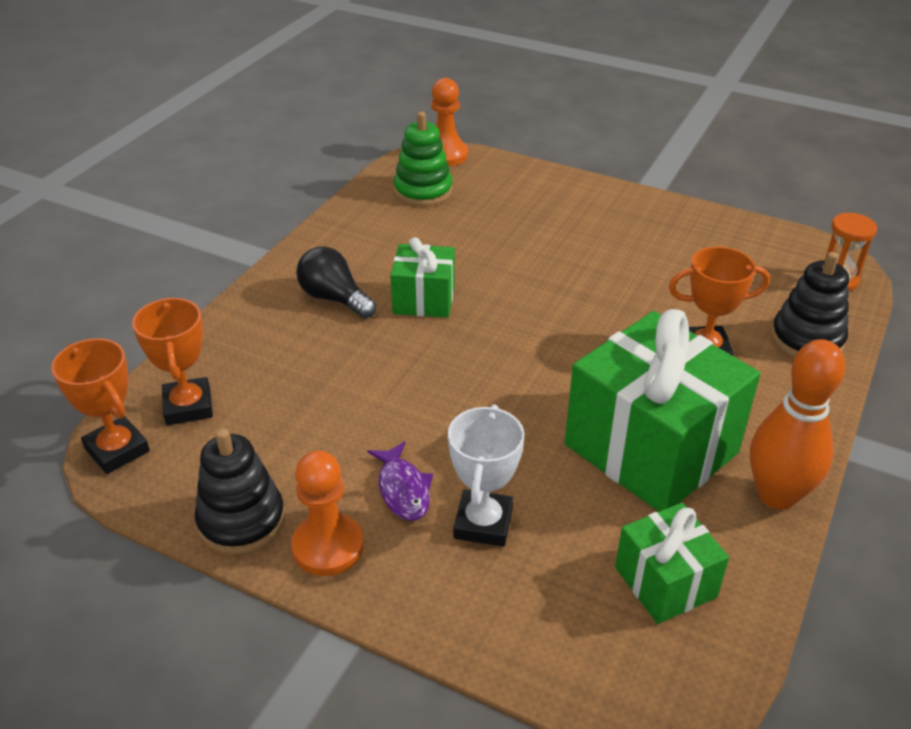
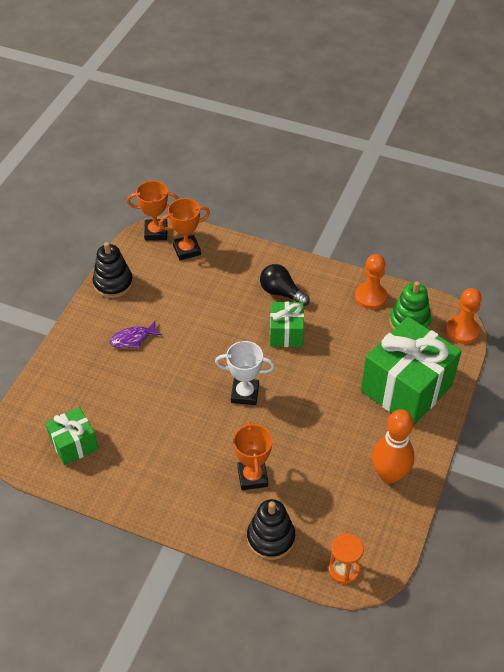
camera: 85 degrees right, 10 degrees up
(117, 450) = (156, 232): orange trophy -> orange trophy turned 45 degrees clockwise
(328, 546) = (98, 315): orange pawn -> orange pawn (370, 297)
(334, 298) = (281, 293): black light bulb -> black light bulb turned 90 degrees counterclockwise
(483, 523) = (111, 371): white trophy -> white trophy (245, 393)
(650, 449) = (164, 443): green gift -> green gift (406, 388)
(776, 495) = (131, 500): orange bowling pin -> orange bowling pin (389, 474)

